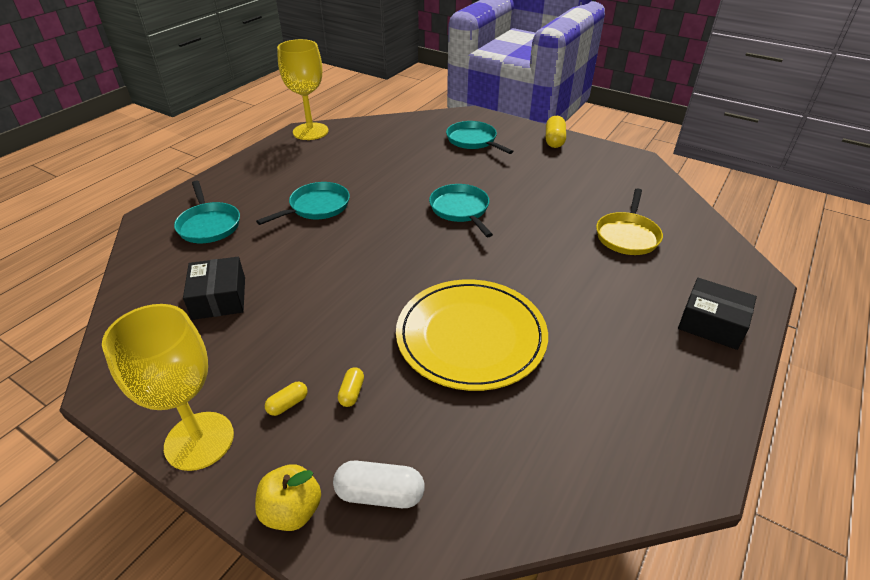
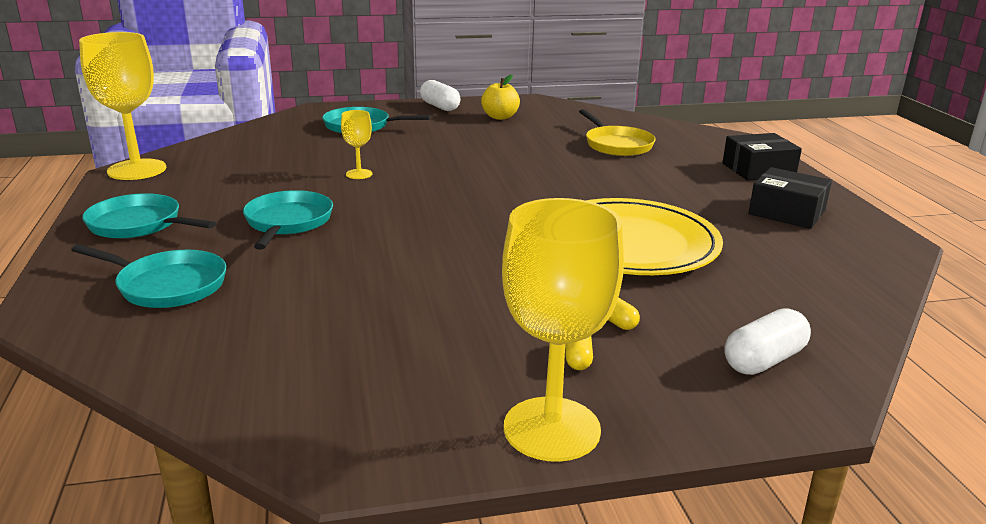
camera: 45 degrees left, 15 degrees down
(219, 298) = (327, 330): black box -> black box (787, 212)
(292, 511) = (729, 411): yellow apple -> yellow apple (500, 117)
(408, 184) = (359, 174): none -> yellow goblet
(460, 210) = (451, 174): turquoise pan -> turquoise pan (139, 224)
(554, 140) = (440, 107): yellow capsule -> white capsule

